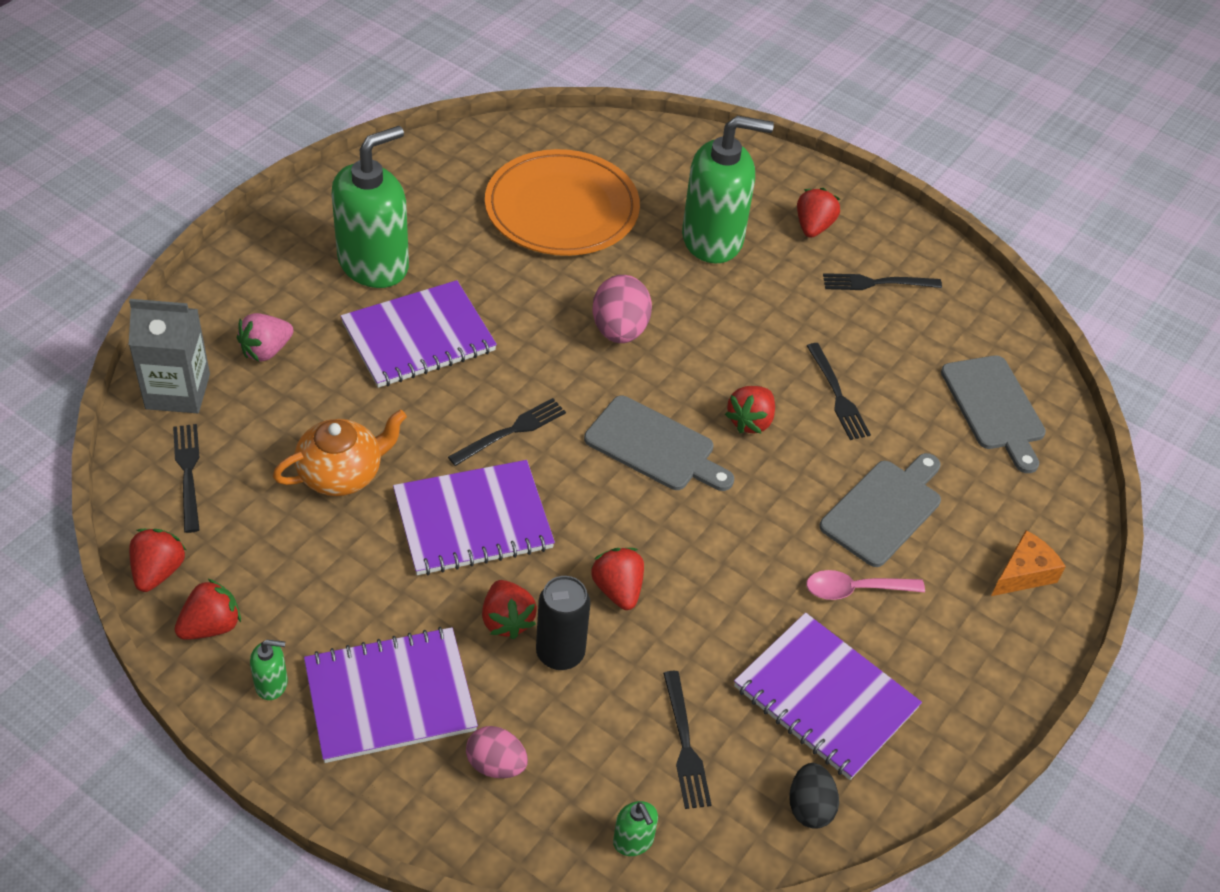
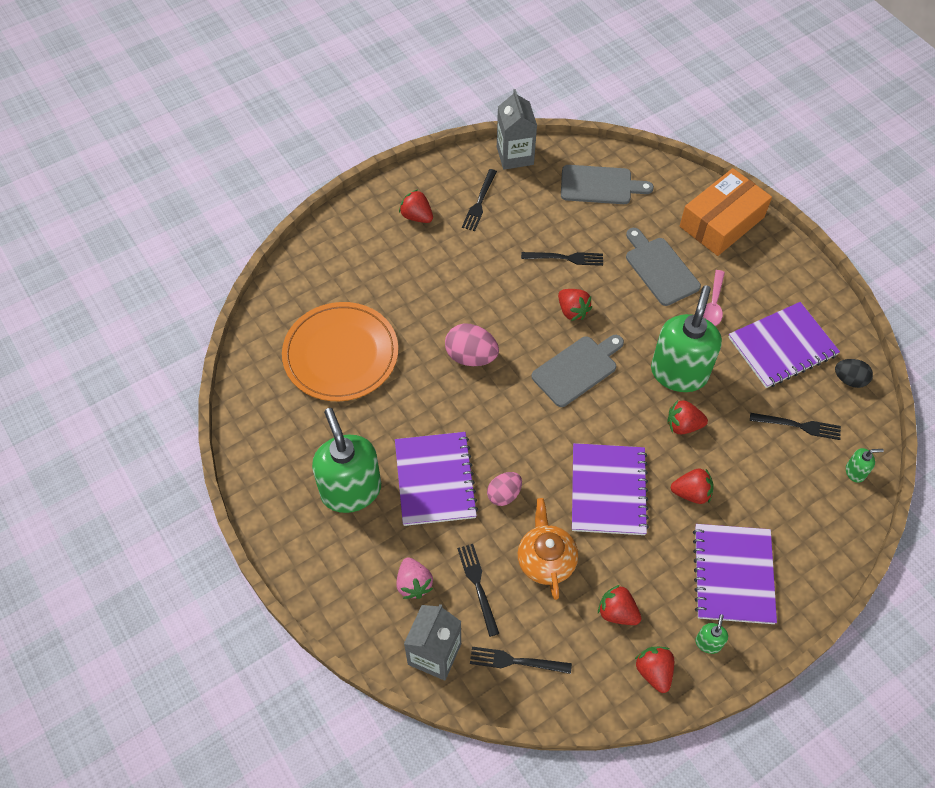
camera: 65 degrees left, 10 degrees up
(158, 571) = (599, 698): red strawberry -> red strawberry (617, 612)
(496, 764) = (793, 528): pink egg -> pink egg (504, 494)
(511, 431) = (539, 446): black fork -> black fork (478, 585)
(560, 653) = (722, 471): black can -> none
(713, 239) = (406, 275): green soap dispenser -> green soap dispenser (679, 372)
(983, 302) = (515, 155): none -> grey carton
(1023, 573) = (722, 222): orange cheese -> orange box

